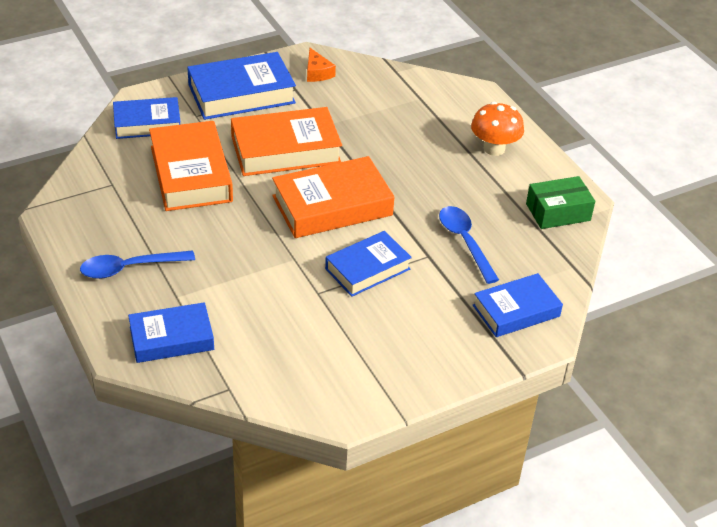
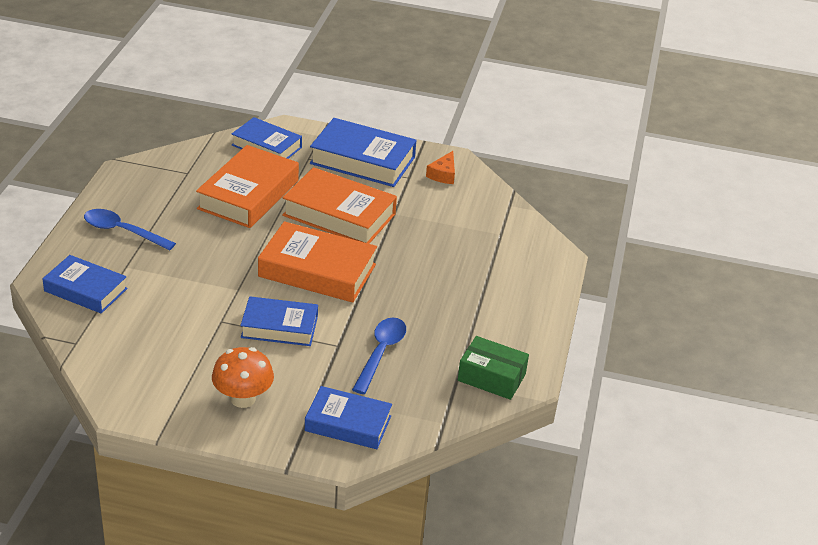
camera: 40 degrees right, 5 degrees down
(494, 149) = (508, 302): orange mushroom -> orange mushroom (243, 399)

